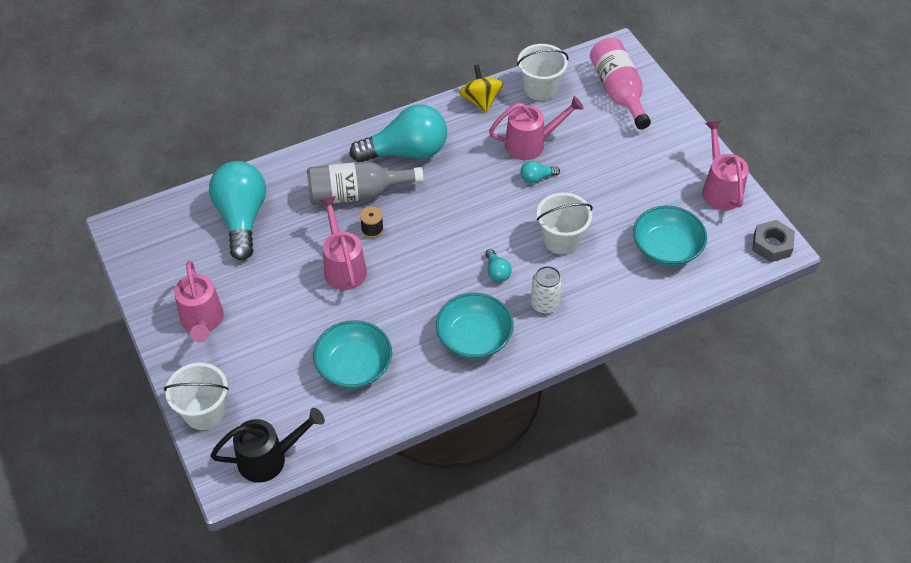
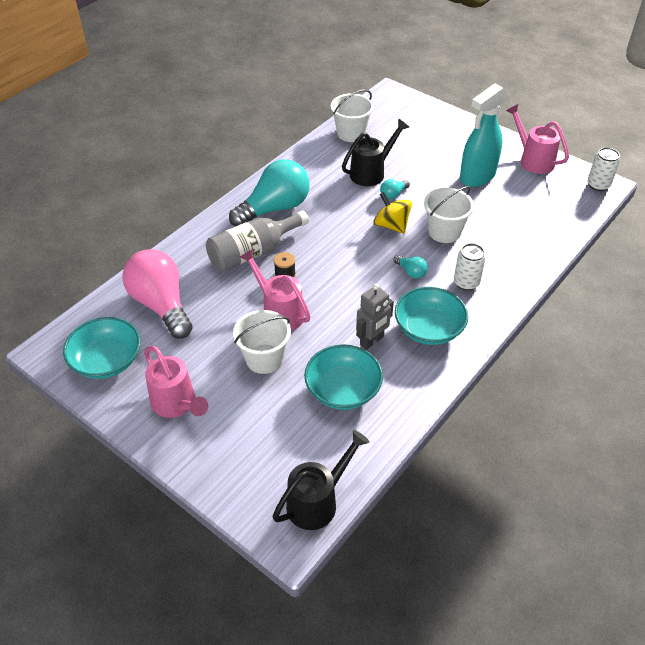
camera: 25 degrees left, 5 degrees down
(204, 412) = (228, 485): white bucket -> white bucket (264, 359)
(242, 218) = (161, 305): turquoise light bulb -> pink light bulb
(411, 329) = (372, 341): none -> grey robot
(480, 100) = (310, 154): yellow spinning top -> yellow spinning top (391, 225)
(531, 144) = (371, 172): pink watering can -> black watering can
(618, 91) = (411, 119): pink bottle -> none
(642, 188) = (477, 177): none -> turquoise spray bottle
(666, 248) = (527, 212): turquoise bowl -> turquoise bowl (107, 361)
(772, 245) = (598, 185): grey nut -> white can

